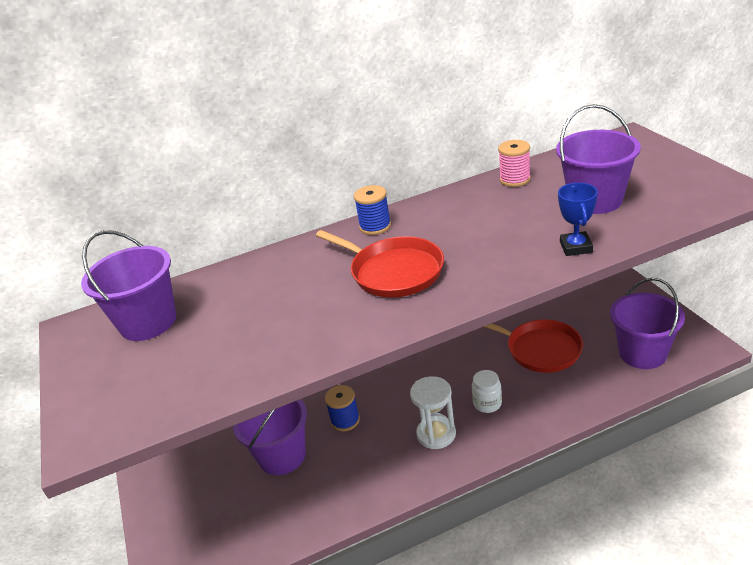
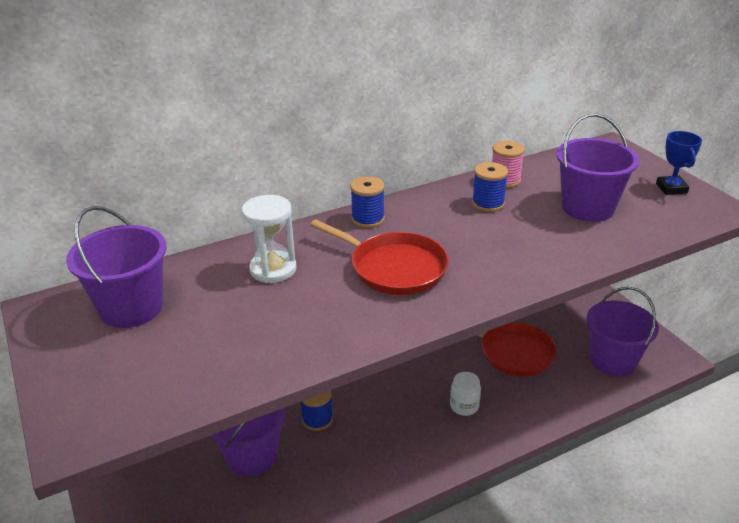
camera: 10 degrees left, 0 degrees up
(436, 434) = (414, 436): white hourglass -> white hourglass (273, 269)
(494, 203) = (488, 204): none -> blue spool
(576, 247) = (576, 254): blue trophy -> blue trophy (671, 188)

